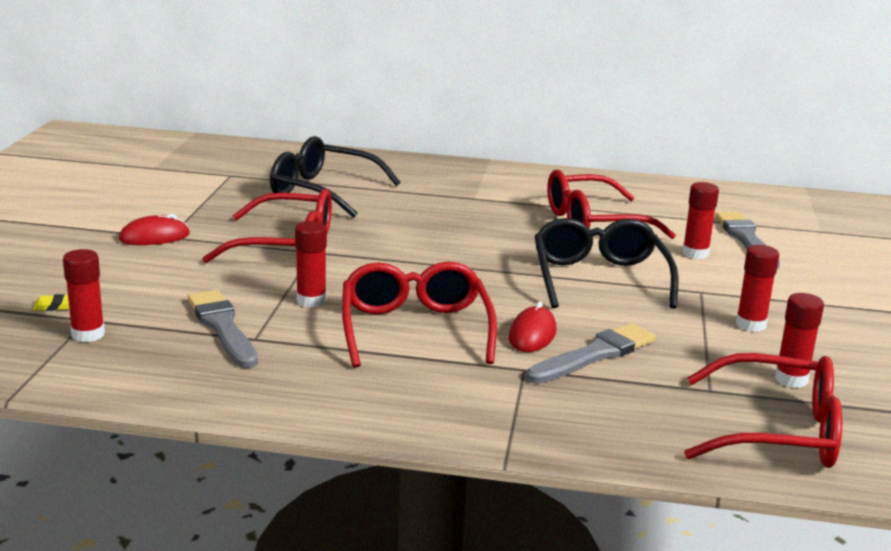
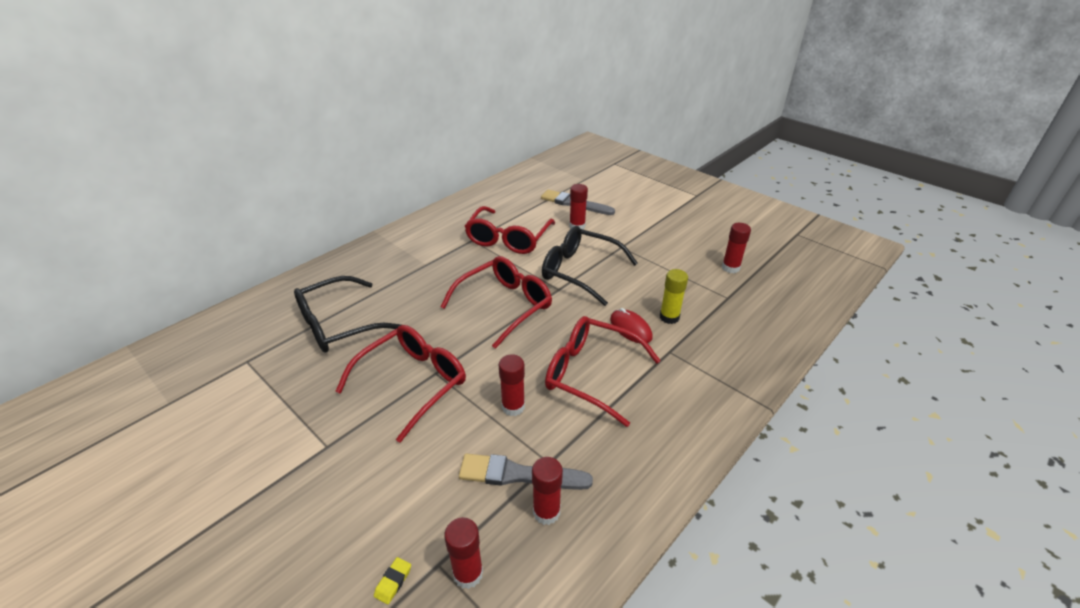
camera: 55 degrees left, 15 degrees up
(154, 237) = (318, 456): red mouse -> none
(594, 355) = (669, 317): grey brush -> yellow glue stick
(750, 325) = (668, 251): red glue stick -> red glue stick (546, 512)
(775, 432) = (778, 298): red glasses -> red glasses (504, 306)

